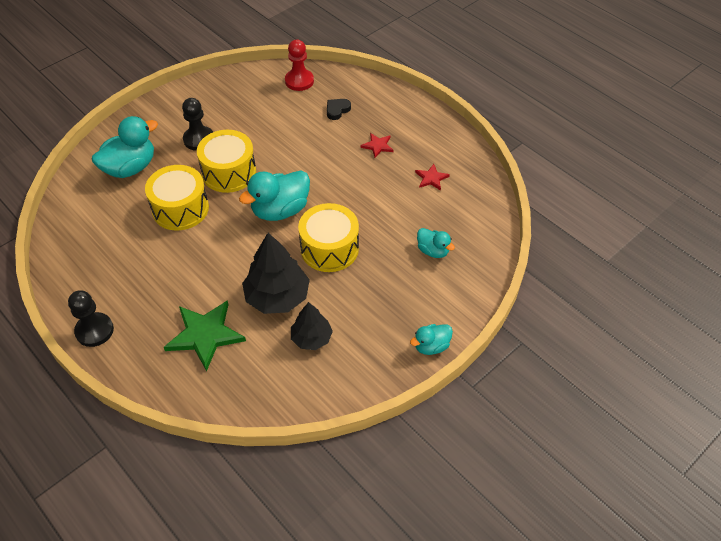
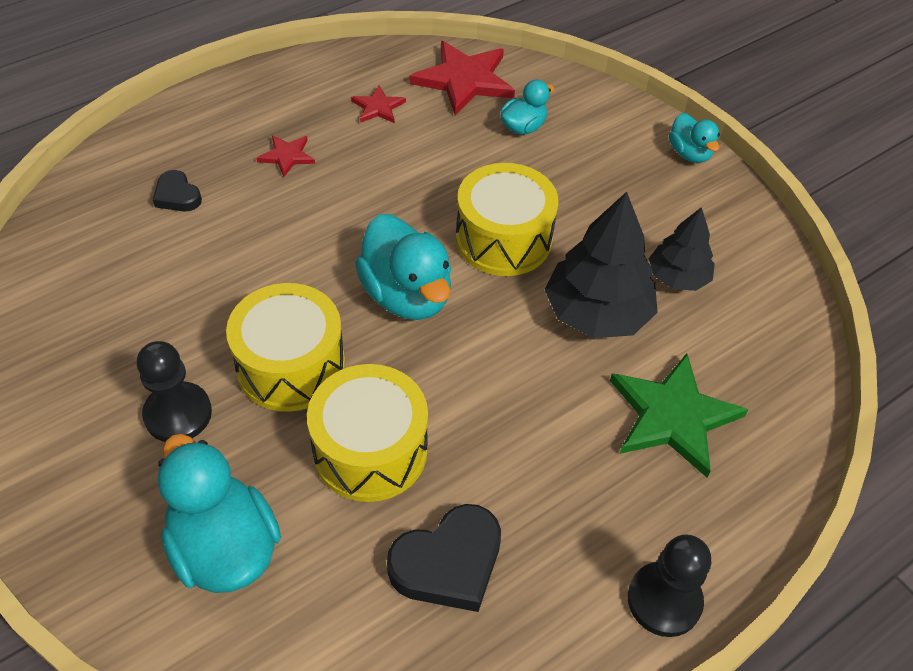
camera: 85 degrees left, 0 degrees up
(119, 244) = (448, 563): none -> black heart
(299, 81) = (69, 240): red pawn -> none
(471, 216) = (464, 80): none -> red star

